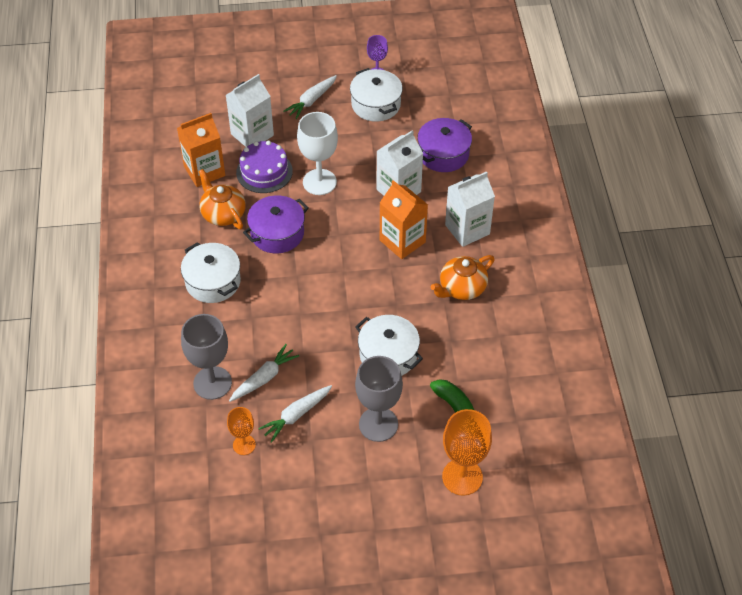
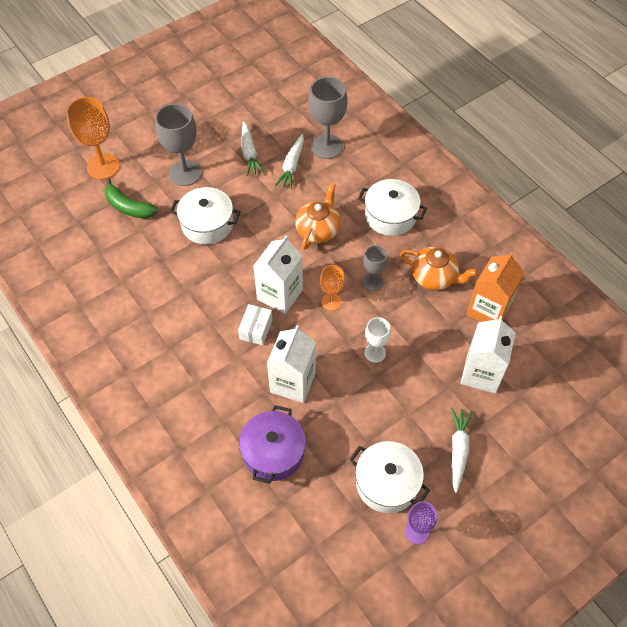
camera: 150 degrees right, 5 degrees up
(244, 445) = (272, 120): orange goblet -> orange goblet (331, 302)
(264, 172) = (434, 337): purple cake -> none
(277, 233) = (373, 282): purple pot -> grey goblet
(296, 415) = (249, 153): white carrot -> white carrot turned 150 degrees clockwise
(319, 182) = (375, 353): white goblet -> white goblet, size x0.57
(402, 241) = (256, 329): orange carton -> white box
(461, 288) = (176, 309): orange teapot -> orange teapot (318, 229)
(467, 229) = (201, 372): white carton -> white carton (280, 294)

